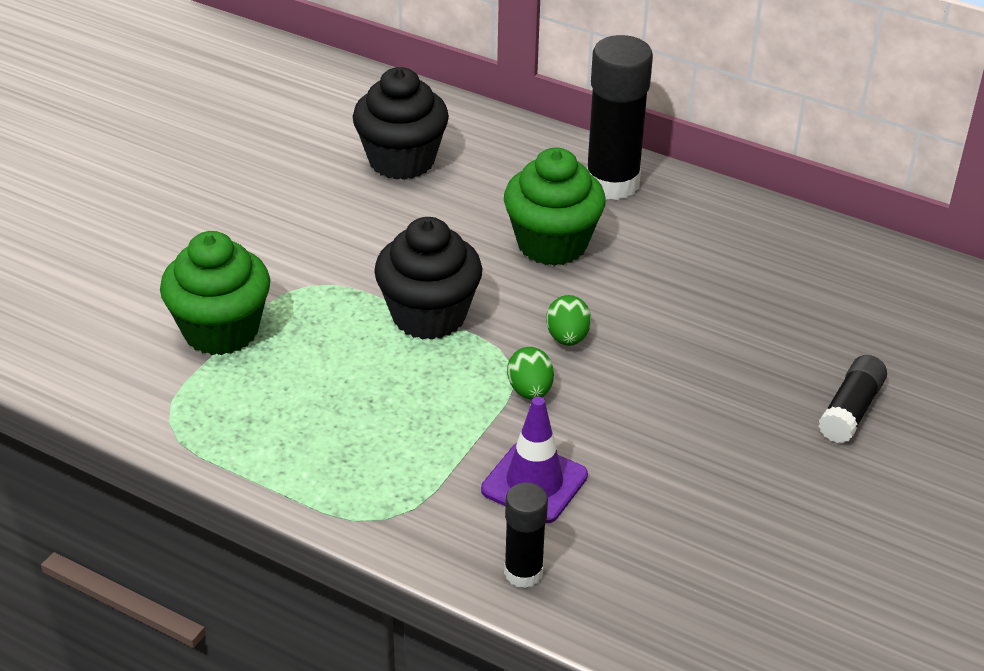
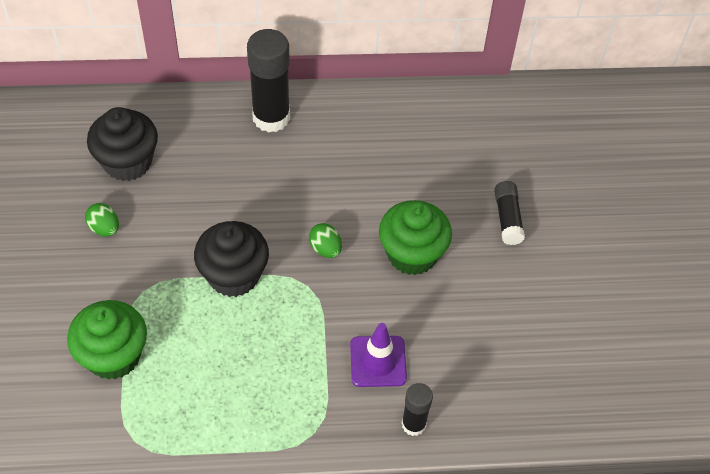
camera: 35 degrees left, 15 degrees up
(530, 390) = (331, 298): green egg -> green egg (104, 228)
(552, 244) = (268, 182): green cupcake -> green cupcake (412, 254)

